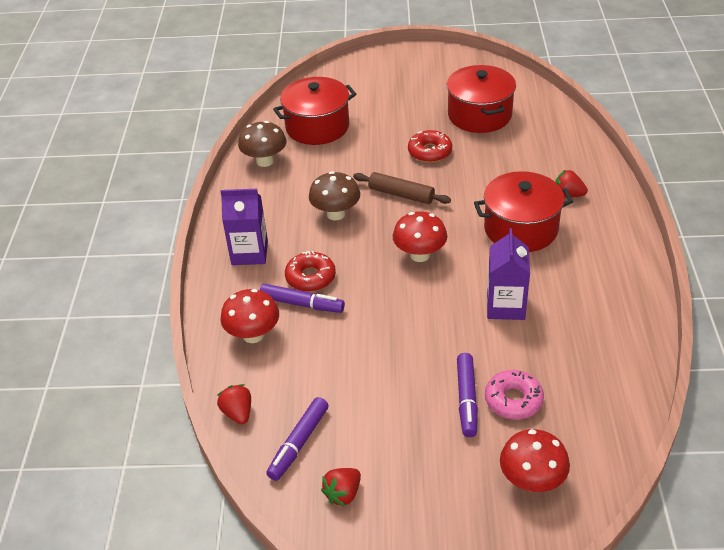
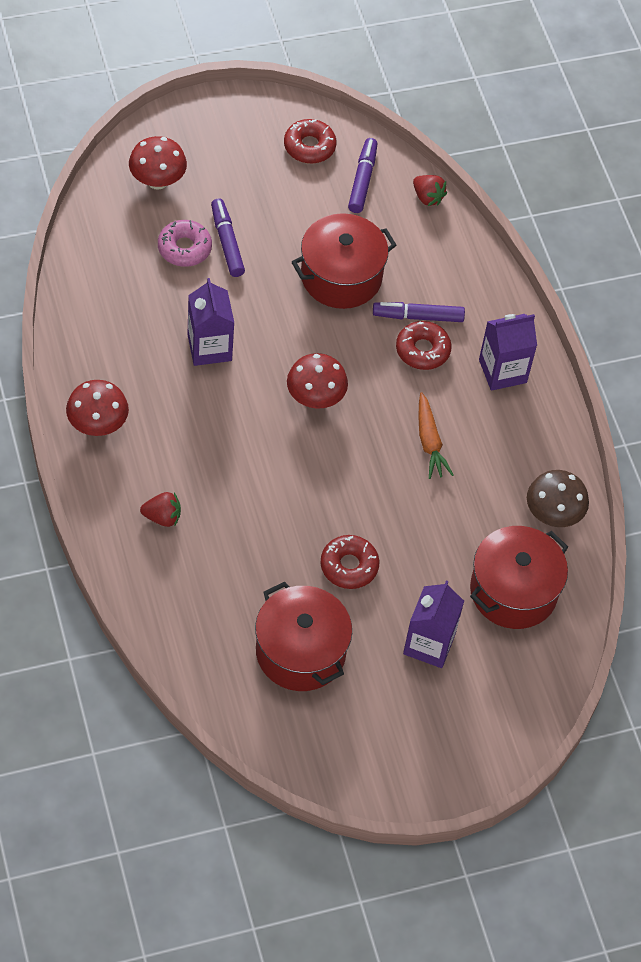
camera: 155 degrees right, 15 degrees up
(253, 335) = (450, 274): red mushroom -> red mushroom (98, 425)
(336, 214) = (429, 442): brown mushroom -> orange carrot
(343, 494) = (309, 146): red strawberry -> red donut
(389, 109) = (429, 644): none -> purple carton
(401, 194) = (363, 485): brown rolling pin -> none
(520, 229) = (210, 454): red pot -> red pot (341, 276)

